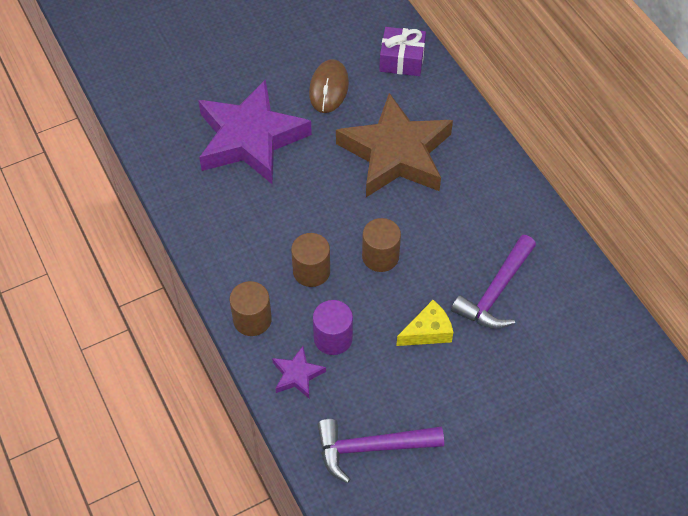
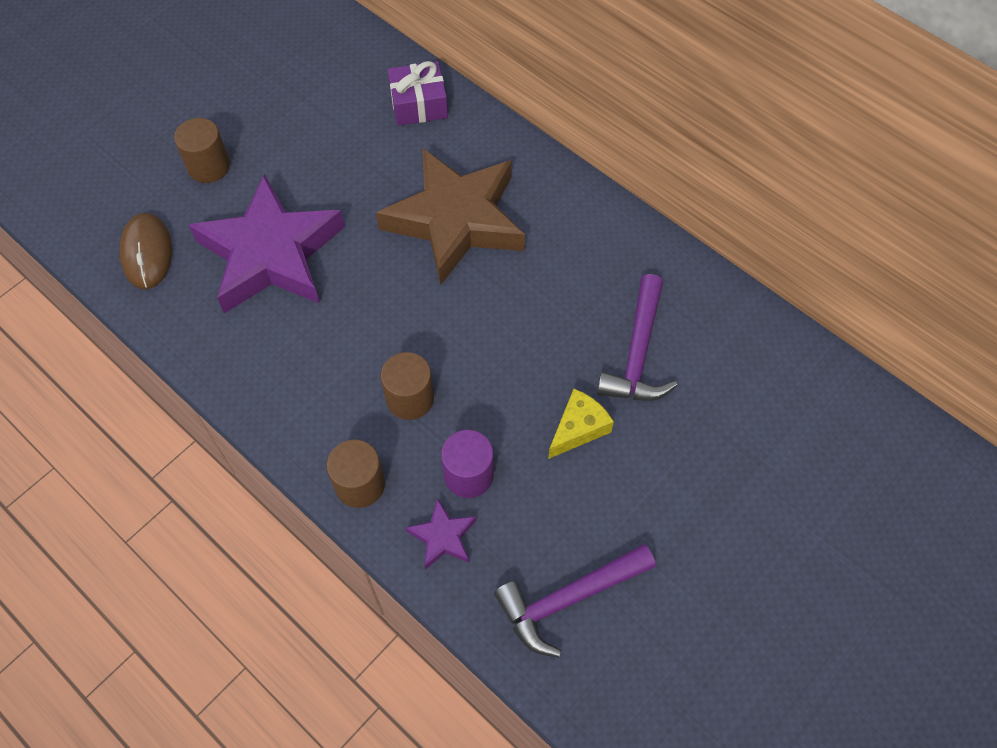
camera: 20 degrees left, 5 degrees up
(329, 88) = (344, 163): brown mouse -> brown mouse (147, 253)
(380, 256) = (486, 353): brown cylinder -> brown cylinder (209, 166)

